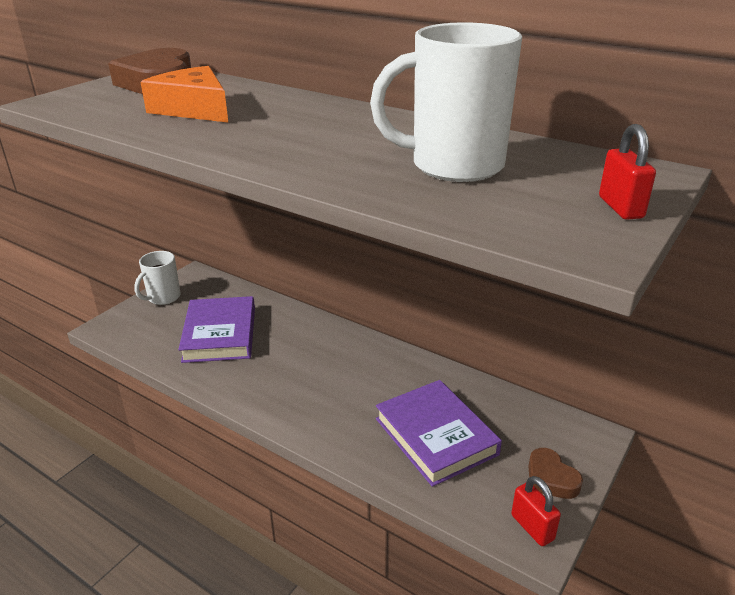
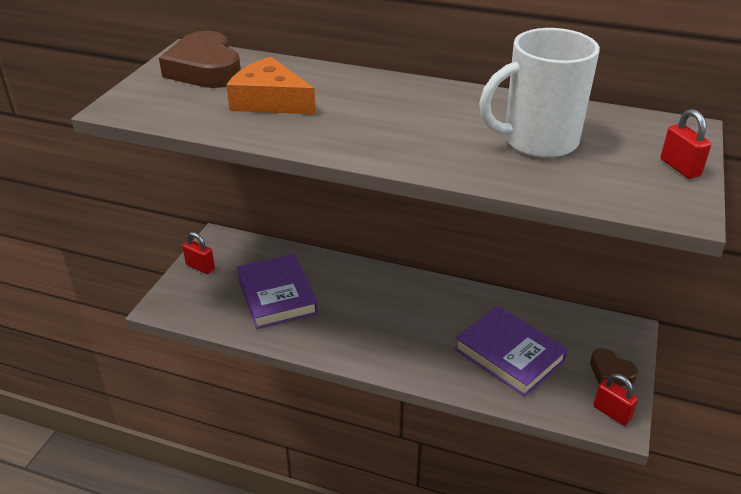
camera: 15 degrees left, 5 degrees up
(163, 298) = (200, 267): white mug -> red padlock

